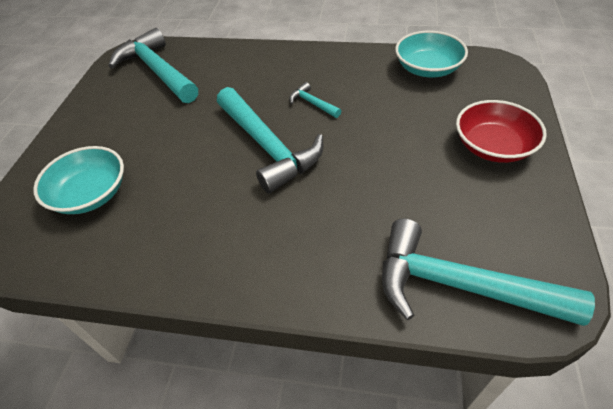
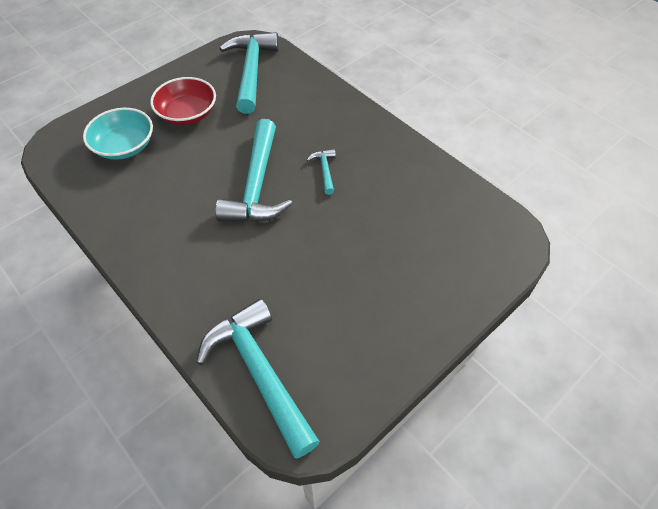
camera: 35 degrees right, 5 degrees up
(427, 69) = (449, 199): turquoise bowl -> none
(493, 146) = (412, 300): red bowl -> red bowl (187, 113)

